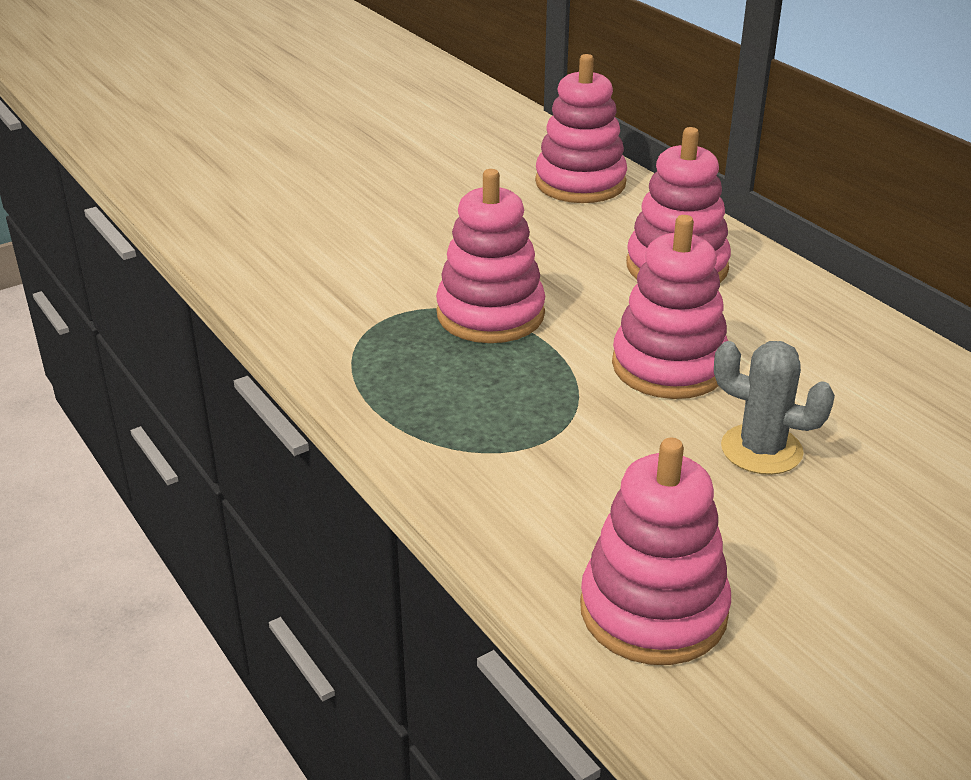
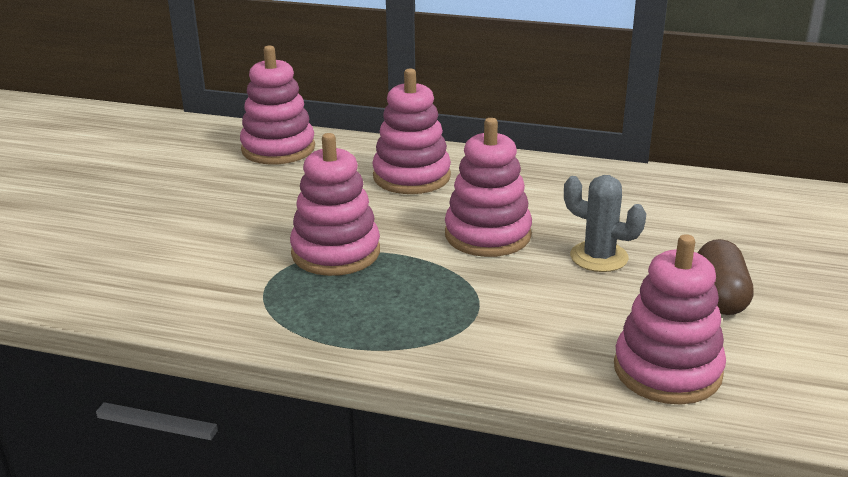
camera: 40 degrees left, 5 degrees down
(761, 450) = (599, 257): grey cactus -> grey cactus turned 45 degrees clockwise
(847, 568) = (720, 296): none -> brown capsule

